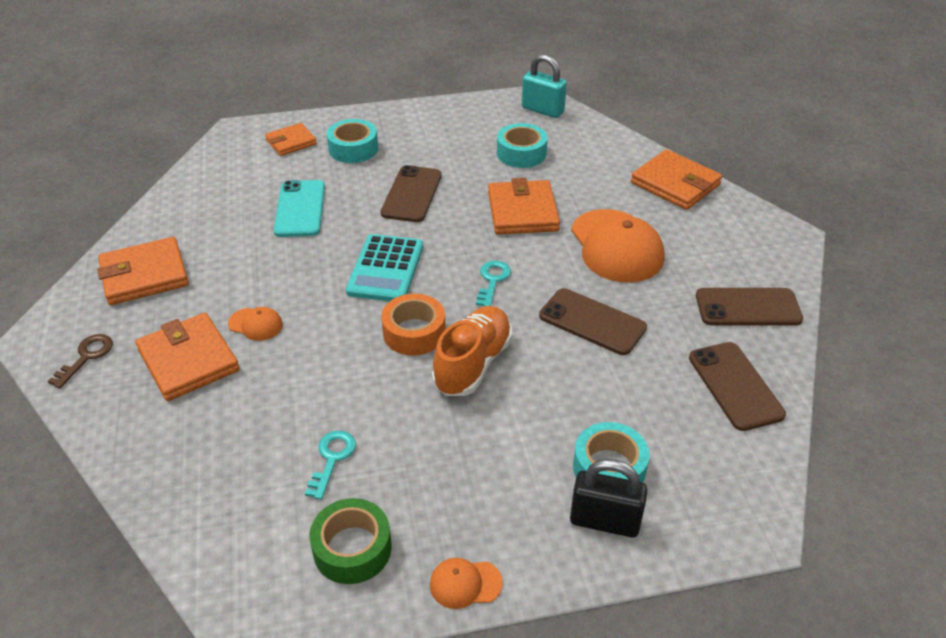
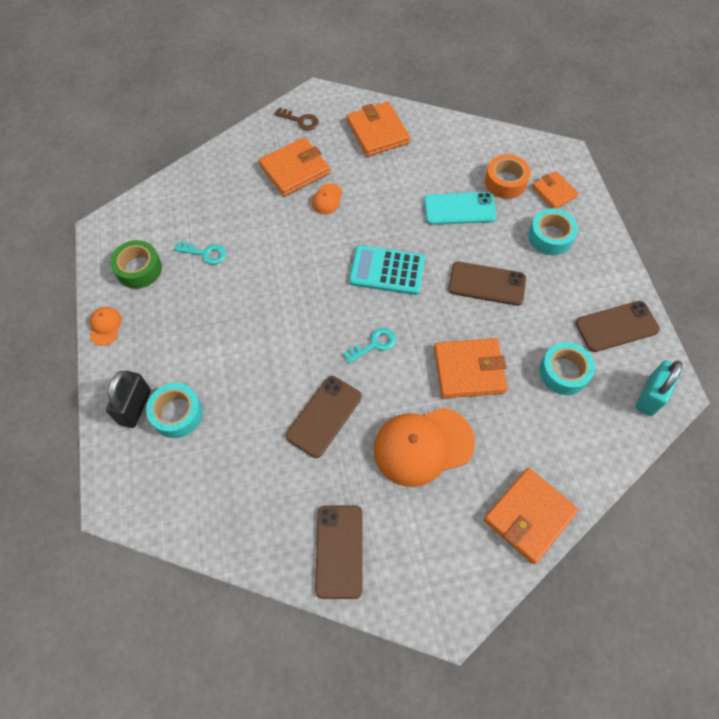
camera: 90 degrees right, 20 degrees up
(414, 332) = (316, 292): orange tape -> orange tape (505, 182)
(473, 364) = (282, 330): orange shoe -> none
(492, 280) = (374, 344): turquoise key -> turquoise key turned 45 degrees counterclockwise
(735, 386) = (246, 519): brown phone -> brown phone (616, 326)

